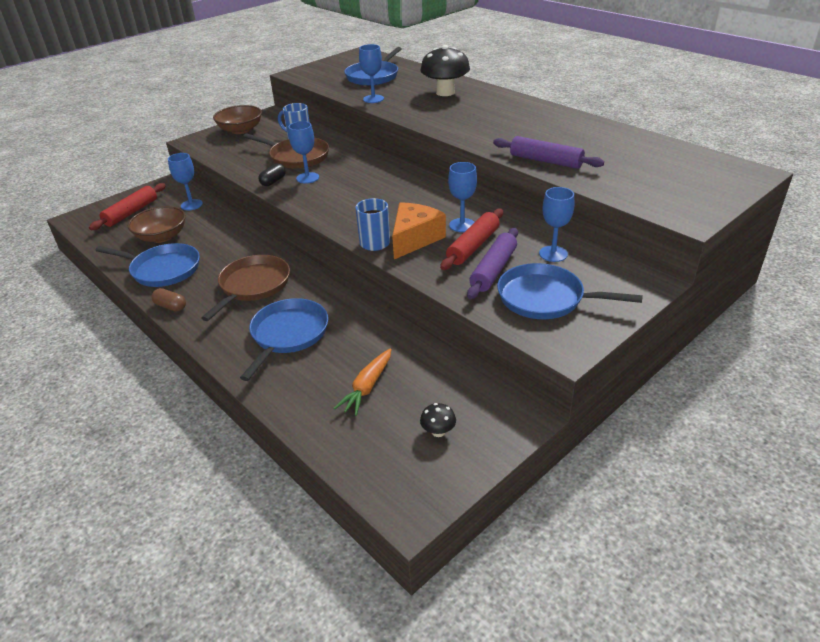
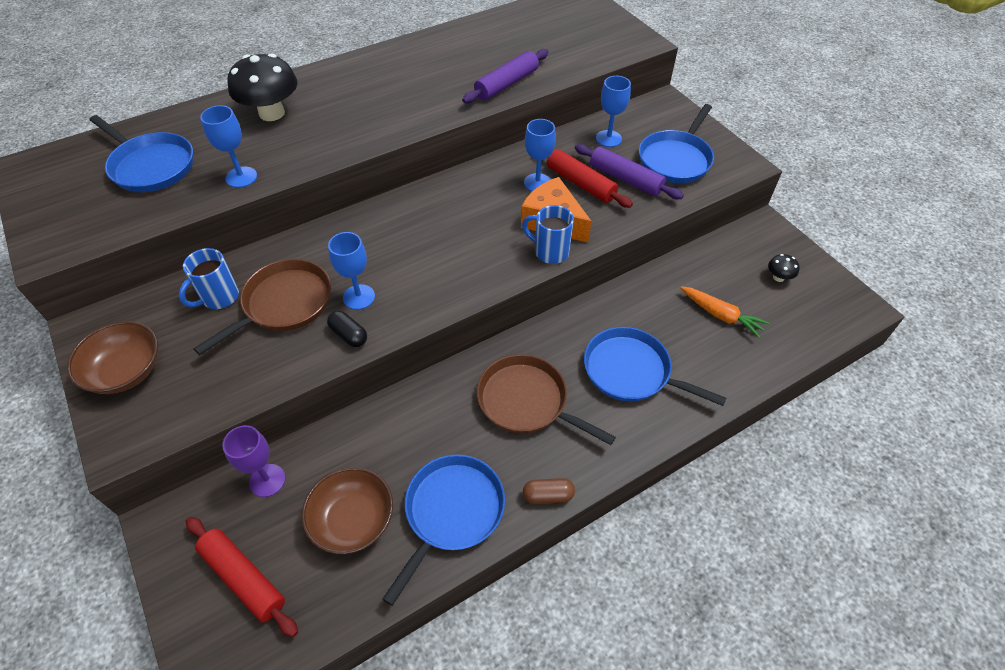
camera: 80 degrees left, 15 degrees up
(171, 306) = (548, 495): brown capsule -> brown capsule turned 45 degrees clockwise
(191, 205) = (267, 480): blue goblet -> purple goblet

